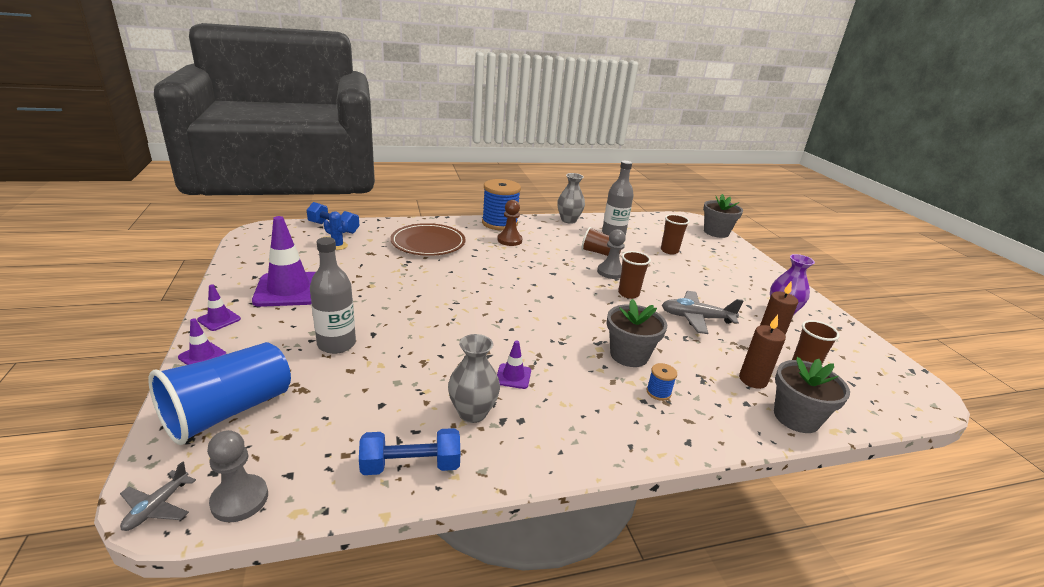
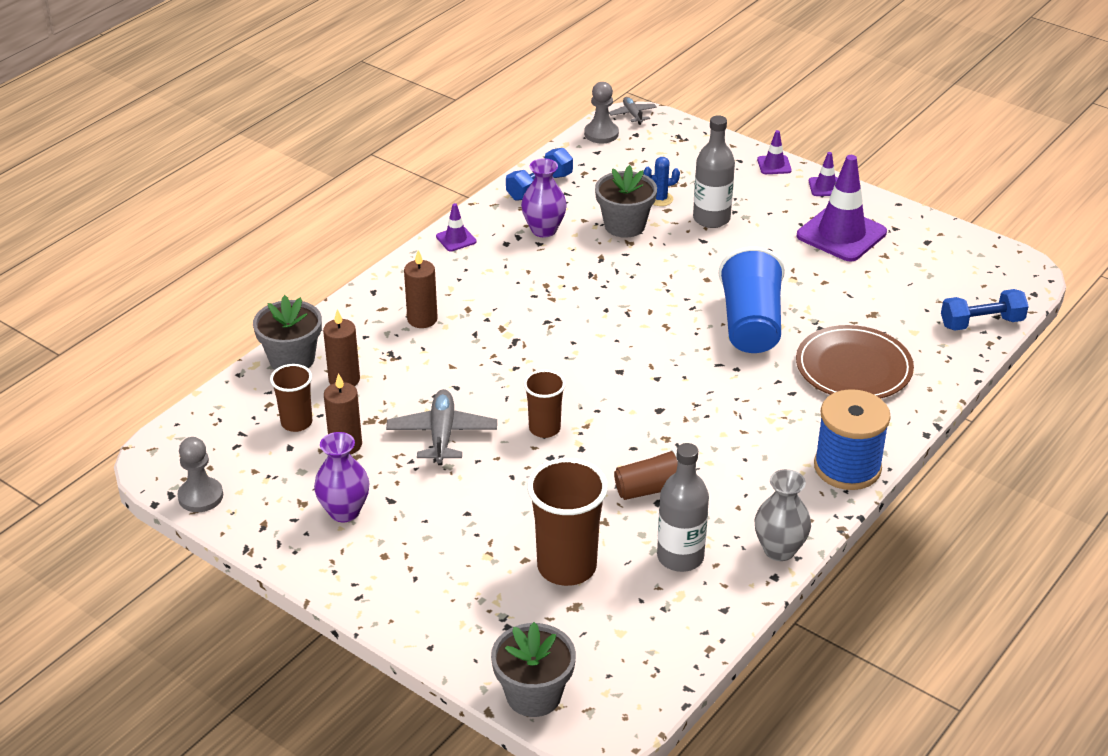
camera: 145 degrees right, 10 degrees up
(228, 411) = (687, 154): blue cup -> blue cup (751, 324)
(337, 246) = (919, 302): blue cactus -> blue cactus (660, 199)
(472, 413) = (544, 230): grey vase -> purple vase
(509, 240) = (783, 438): brown pawn -> none
(513, 376) = (549, 269): purple traffic cone -> purple traffic cone (456, 239)
(610, 272) = (599, 456): grey pawn -> grey pawn (200, 496)
(629, 355) = (475, 342): grey flower pot -> grey flower pot (624, 225)
(658, 392) = (422, 319): blue spool -> brown candle
(669, 251) = (566, 567): brown cup -> brown cup, size x1.72
(696, 318) = (442, 434): grey plane -> grey plane turned 60 degrees counterclockwise

